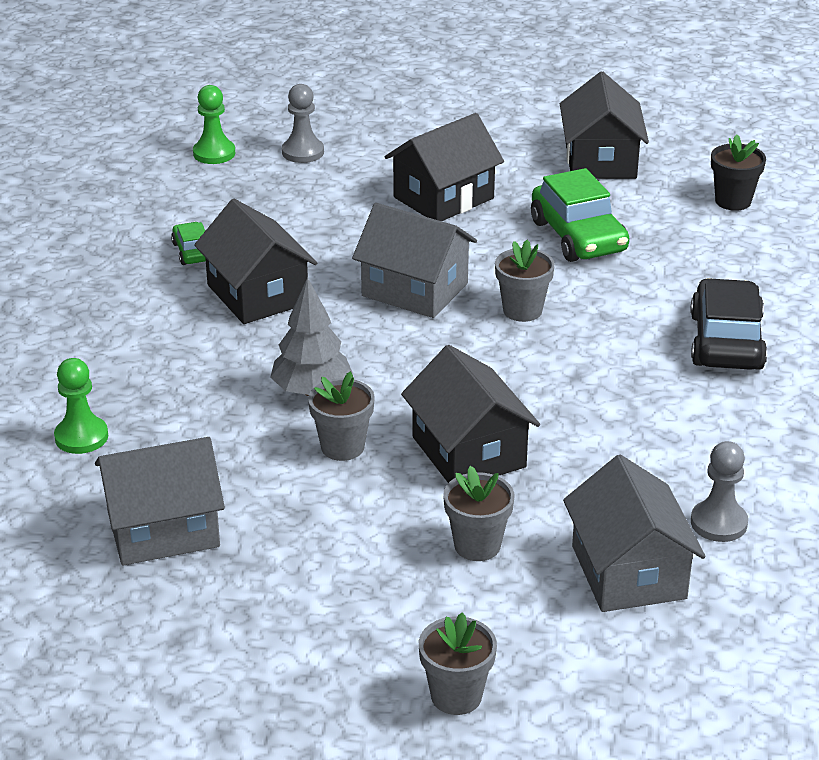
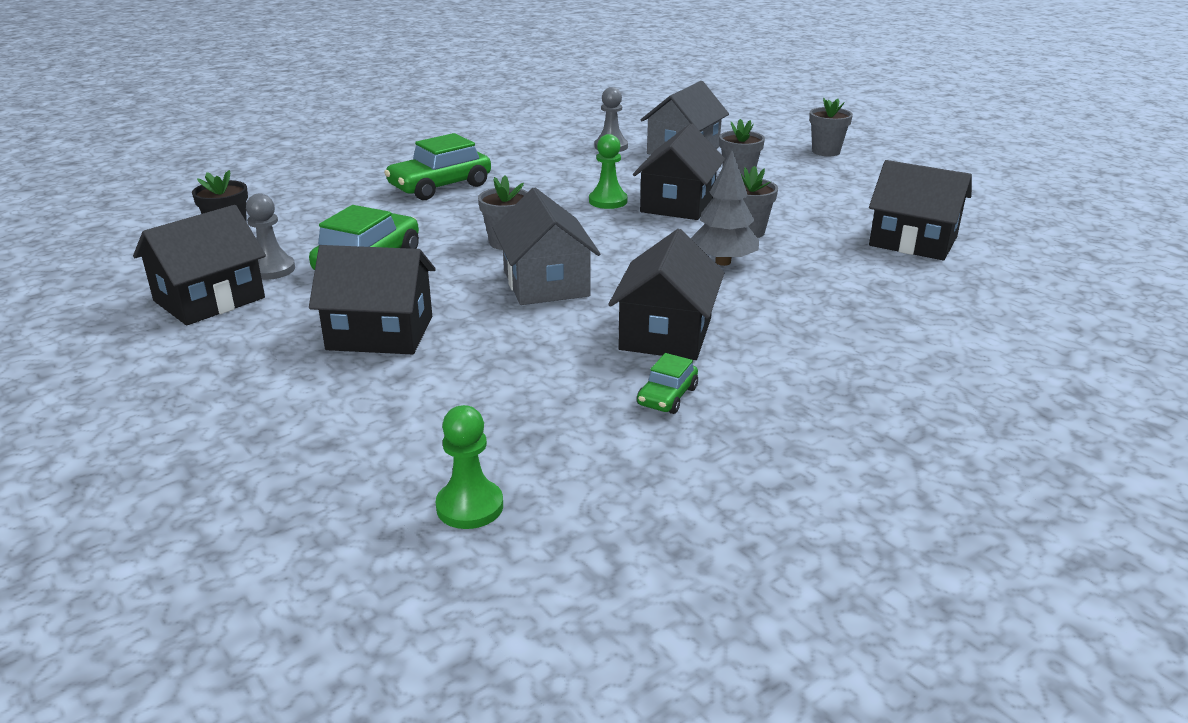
camera: 135 degrees left, 5 degrees down
(81, 437) = (928, 303): green pawn -> green pawn (608, 201)
(163, 529) = (913, 241): grey house -> black house
(303, 152) = (386, 449): grey pawn -> grey pawn (272, 269)
(726, 341) = (440, 186): black car -> green car

